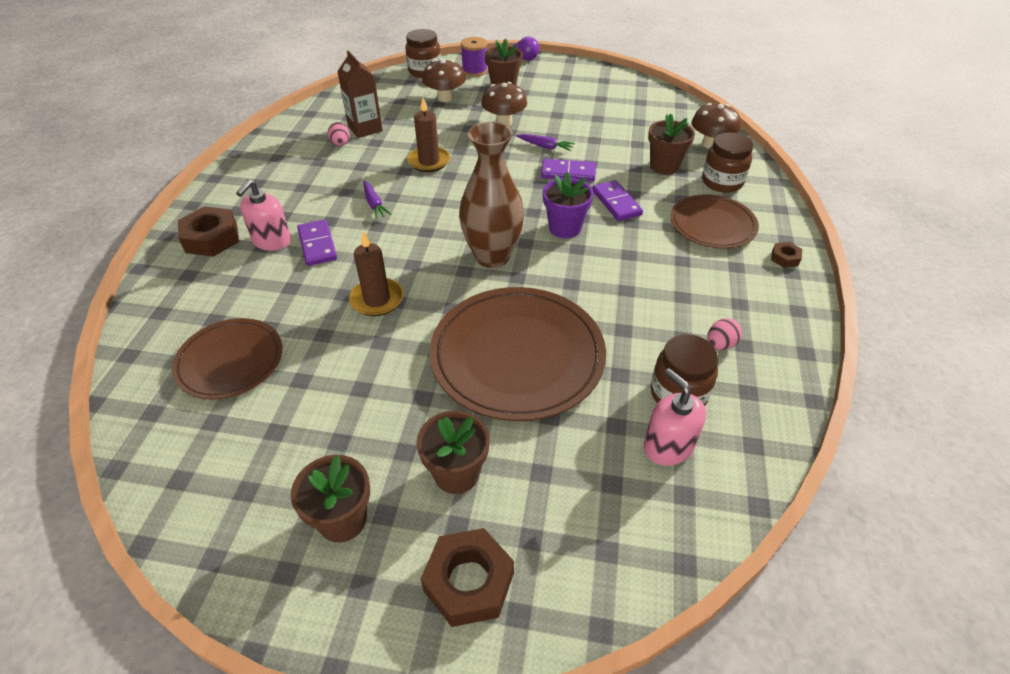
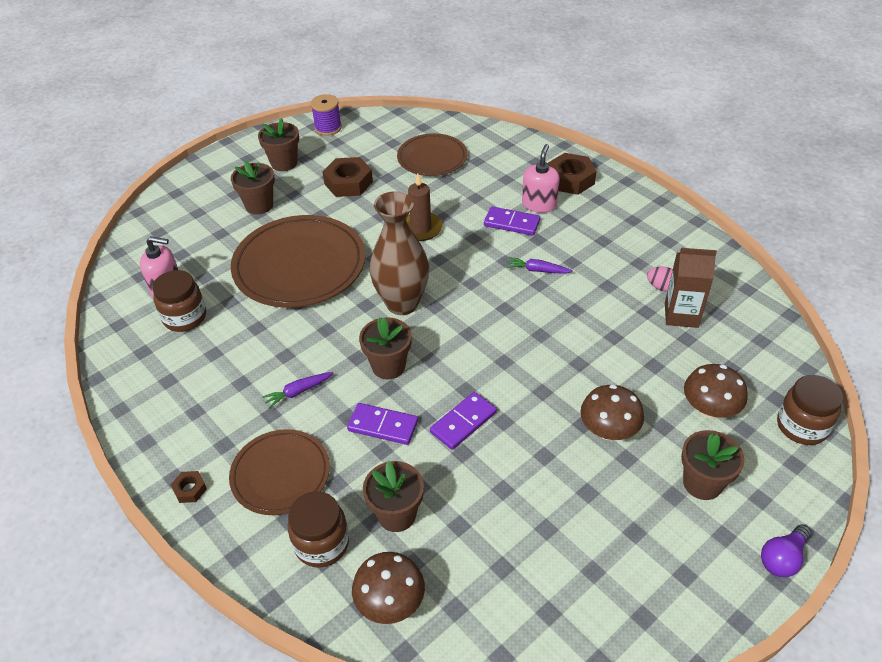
camera: 130 degrees right, 0 degrees up
(271, 241) = (539, 204): pink soap dispenser -> pink soap dispenser turned 45 degrees clockwise
(429, 161) = (576, 332): brown candle -> none
(469, 582) = (207, 186): brown nut -> brown nut (348, 183)
(474, 71) = (772, 479): purple spool -> purple spool (328, 128)
(545, 146) = (526, 435): purple carrot -> purple carrot (298, 392)
(565, 228) = (388, 366): purple flower pot -> brown flower pot
(720, 344) = (184, 368): pink egg -> none

